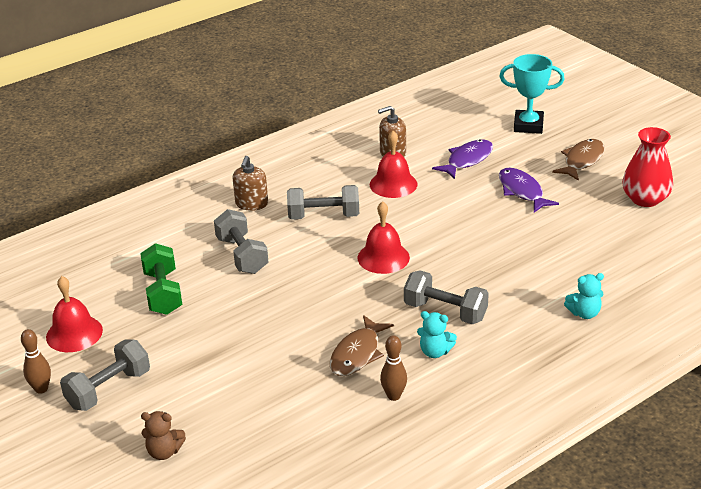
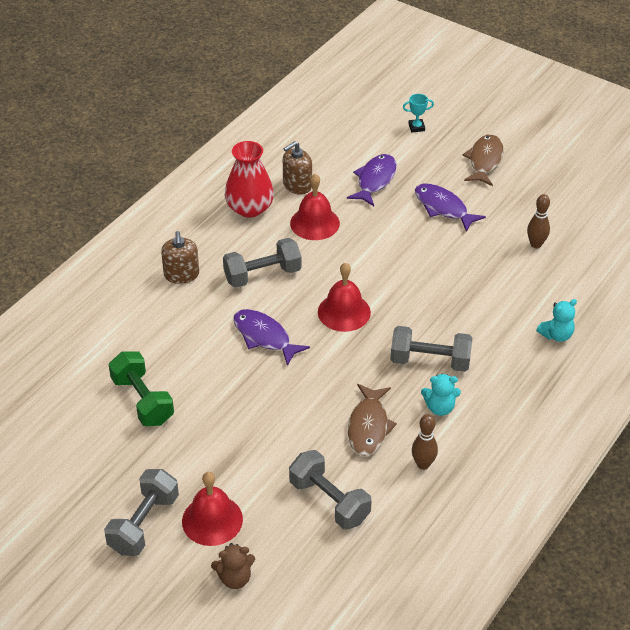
camera: 20 degrees left, 10 degrees up
(41, 389) = (74, 540): brown bowling pin -> brown bowling pin (536, 244)
(74, 333) = (74, 468): red bell -> red bell (212, 520)
(242, 255) = (202, 339): grey dumbbell -> grey dumbbell (329, 501)
(299, 264) = (264, 337): none -> purple fish
(528, 125) = (416, 127): turquoise trophy -> turquoise trophy, size x0.49
(645, 199) = (560, 195): red vase -> red vase (249, 208)

